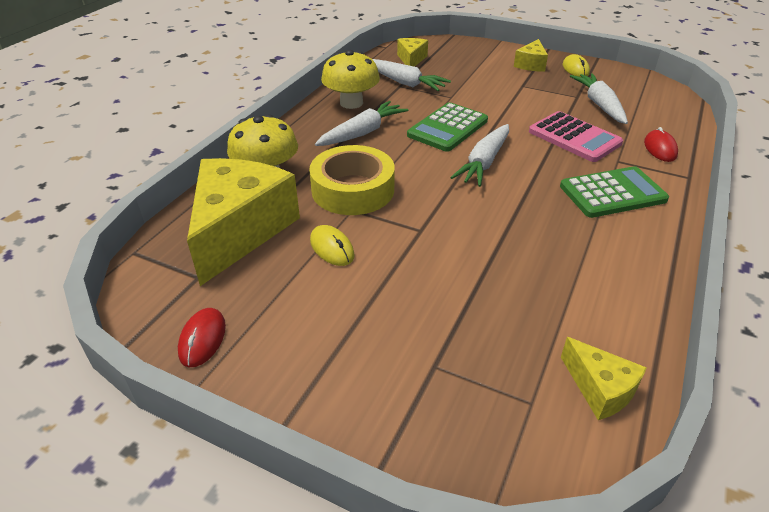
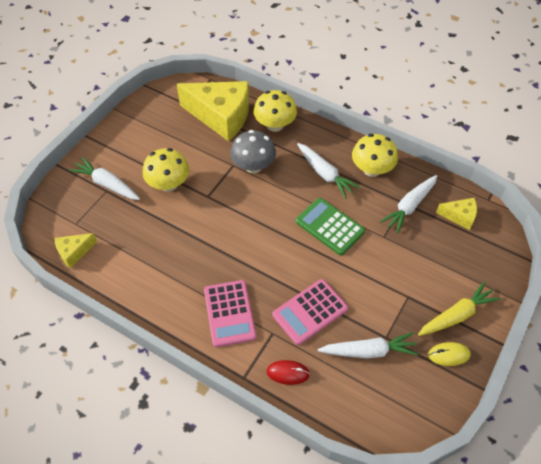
camera: 95 degrees right, 15 degrees up
(202, 339) = (145, 110): red mouse -> none
(332, 248) = (198, 155): yellow mouse -> none
(353, 190) = (253, 166): yellow tape -> grey mushroom
(403, 277) = (168, 184): none -> yellow mushroom
(484, 162) = (278, 241): white carrot -> white carrot (107, 184)
(531, 64) = (456, 315): yellow cheese -> yellow carrot
(612, 193) = (229, 313): green calculator -> pink calculator

